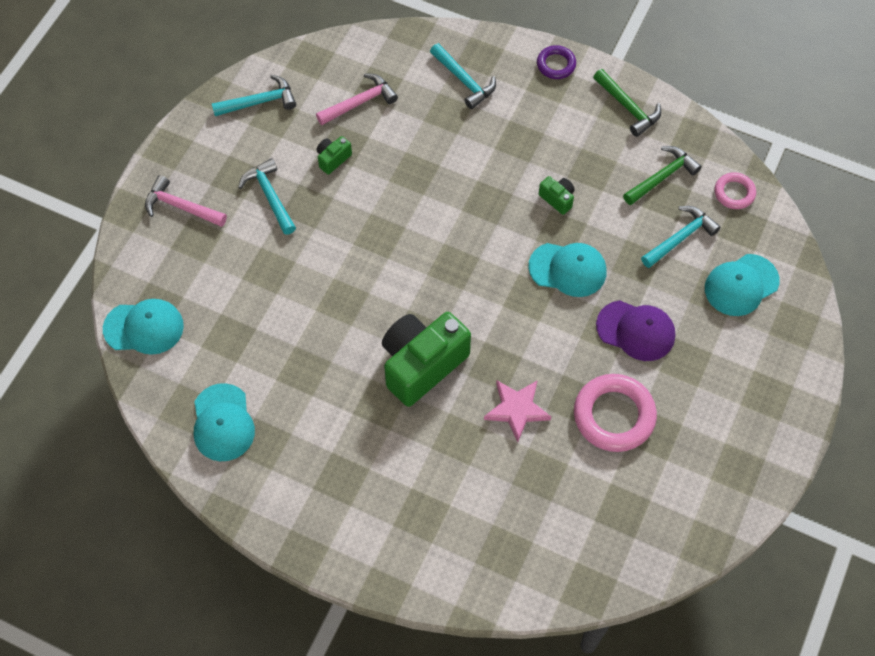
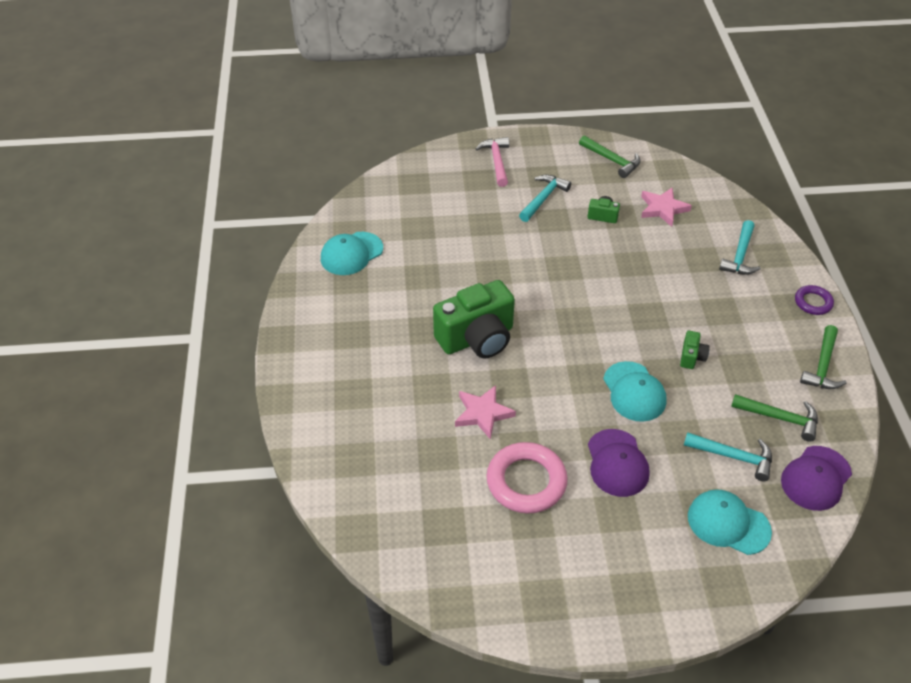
camera: 60 degrees right, 15 degrees down
(144, 327) = (393, 185): turquoise cap -> none
(259, 102) = (612, 160): turquoise hammer -> green hammer
(360, 102) = (663, 209): pink hammer -> pink star
(422, 364) = (477, 338): green camera -> green camera turned 135 degrees clockwise
(734, 193) = (816, 478): pink ring -> purple cap

